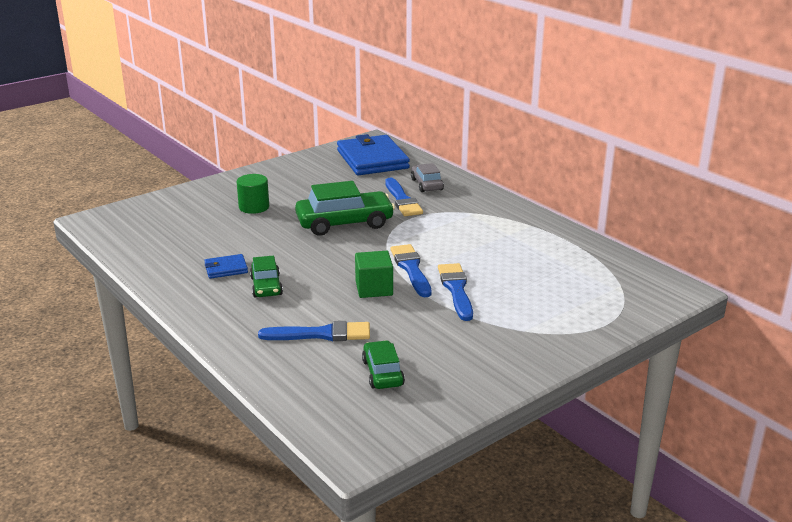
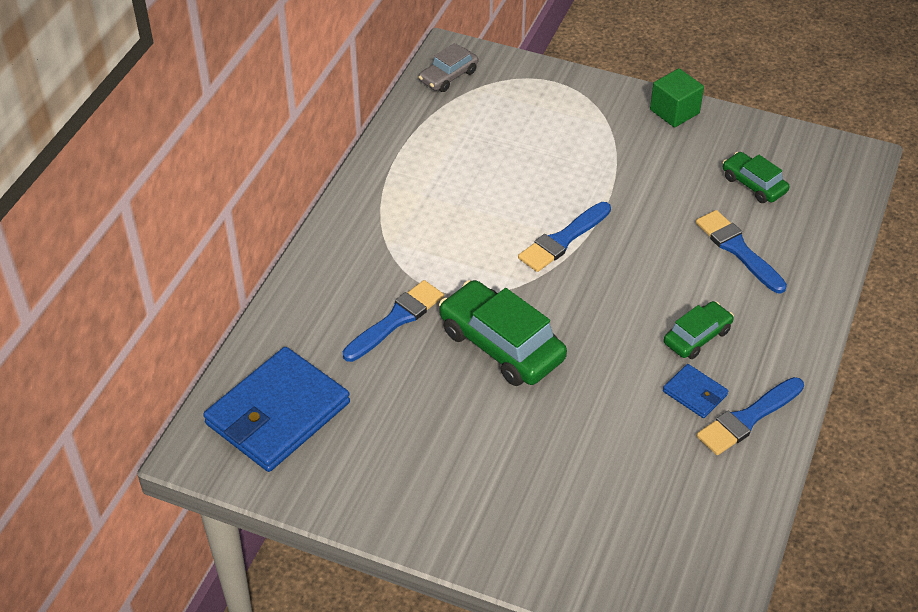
camera: 120 degrees left, 20 degrees up
(254, 207) = (528, 462): green cylinder -> none
(374, 288) = (626, 250): green cube -> green cube (674, 111)
(382, 373) = (753, 184): green car -> green car turned 90 degrees clockwise
(426, 184) = (330, 316): grey car -> grey car (448, 76)
(456, 290) = (576, 191): blue brush -> blue brush (748, 418)

